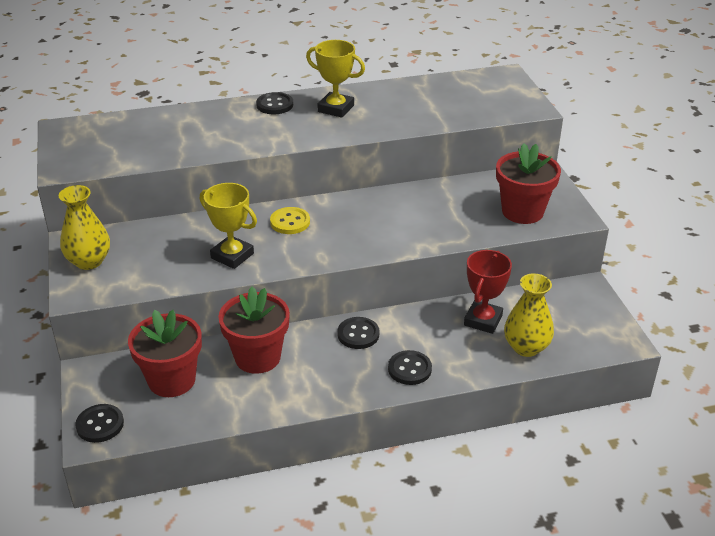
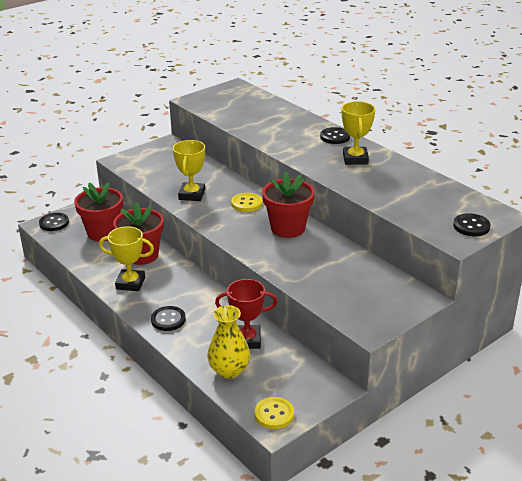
camera: 65 degrees right, 5 degrees down
(89, 261) = (151, 153): yellow vase -> none
(312, 382) = (130, 283): none -> yellow trophy
(358, 334) = (191, 287): black button -> black button (471, 226)
(522, 211) = (352, 299): red flower pot -> red flower pot (288, 228)
(608, 337) = (274, 414): none -> yellow button

